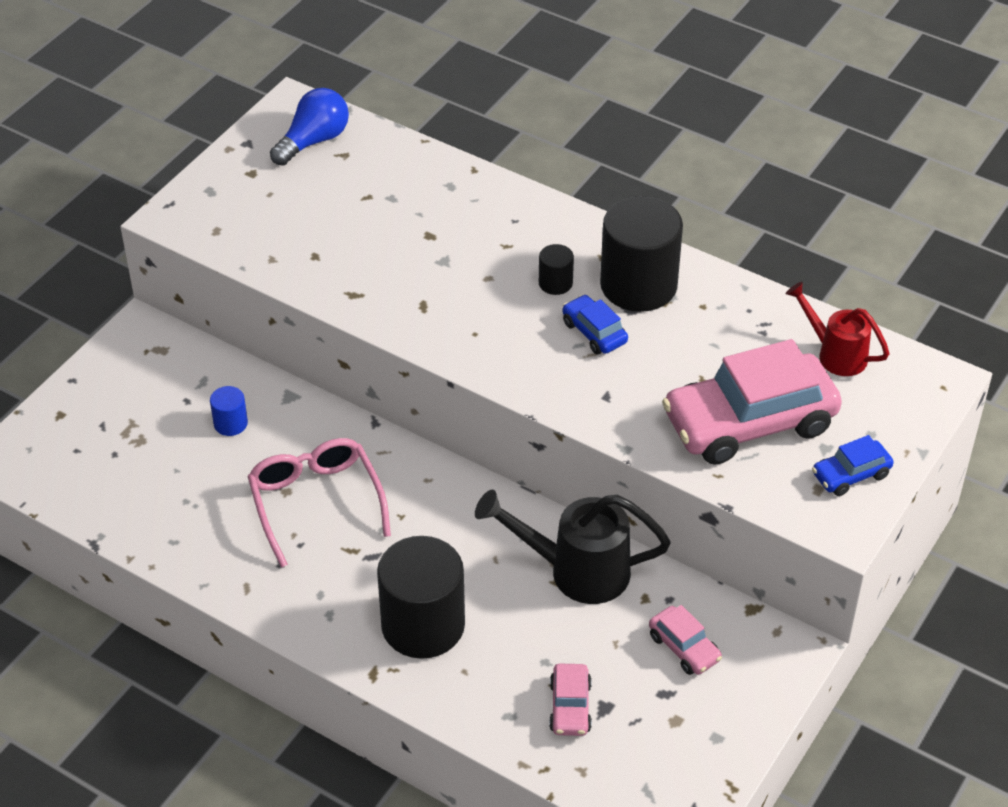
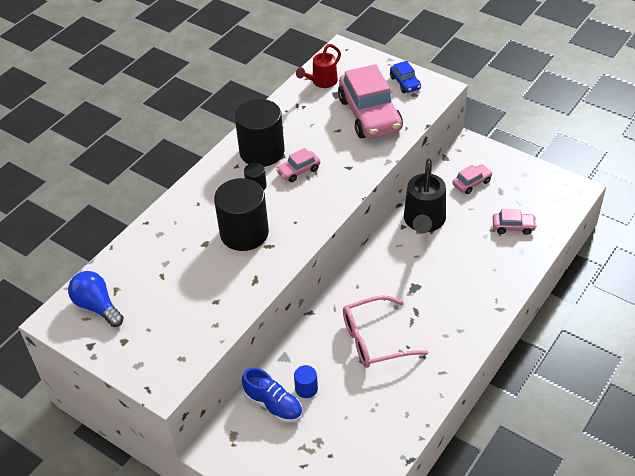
camera: 85 degrees left, 0 degrees up
(206, 388) = (273, 405): none -> blue shoe
(423, 625) = (465, 287): black cylinder -> black cylinder (244, 233)
(594, 332) = (298, 171): blue car -> pink car

